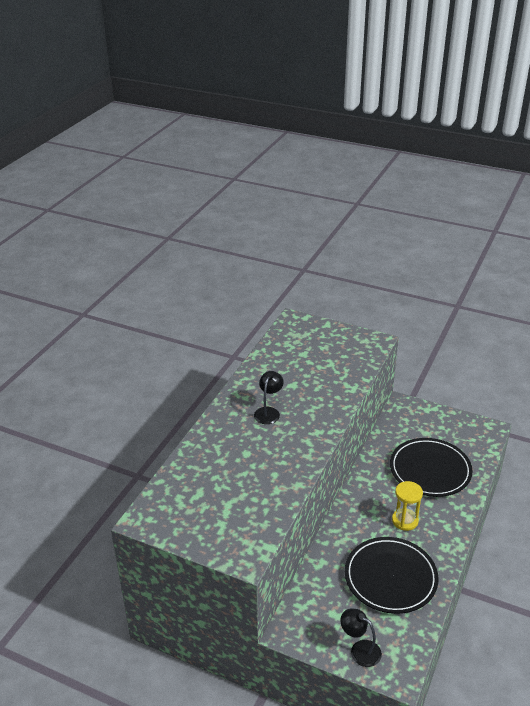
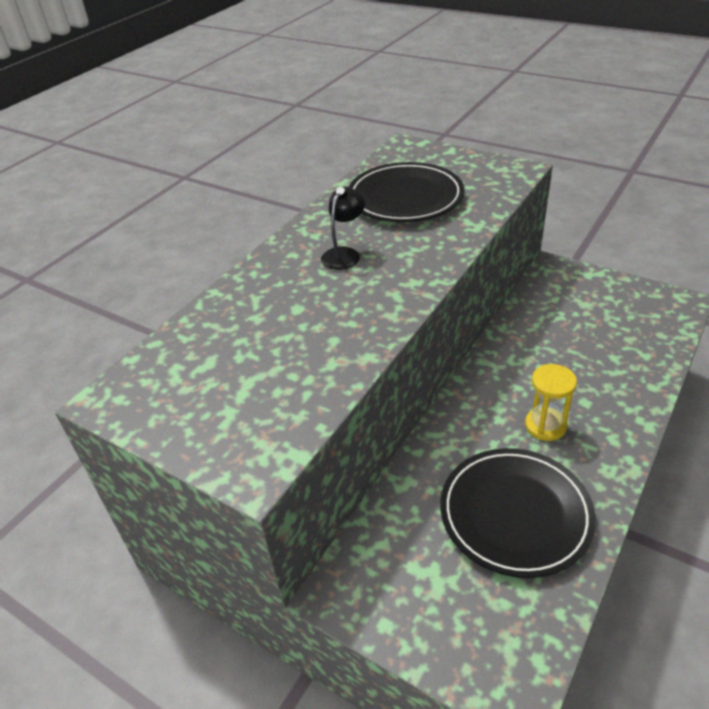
camera: 10 degrees right, 5 degrees up
(360, 650) = (451, 636): black lamp -> none
(430, 470) = (589, 355): black plate -> black plate (405, 198)

